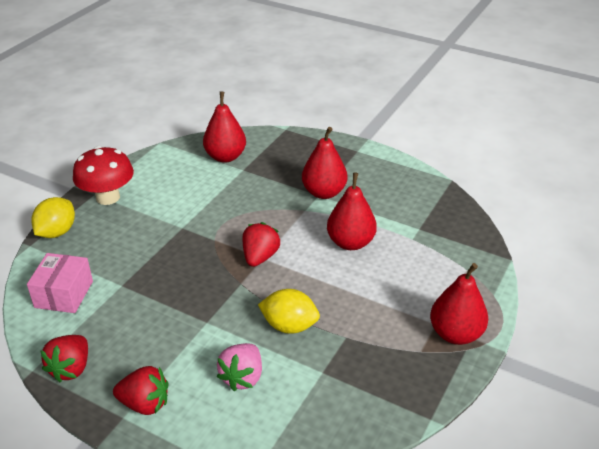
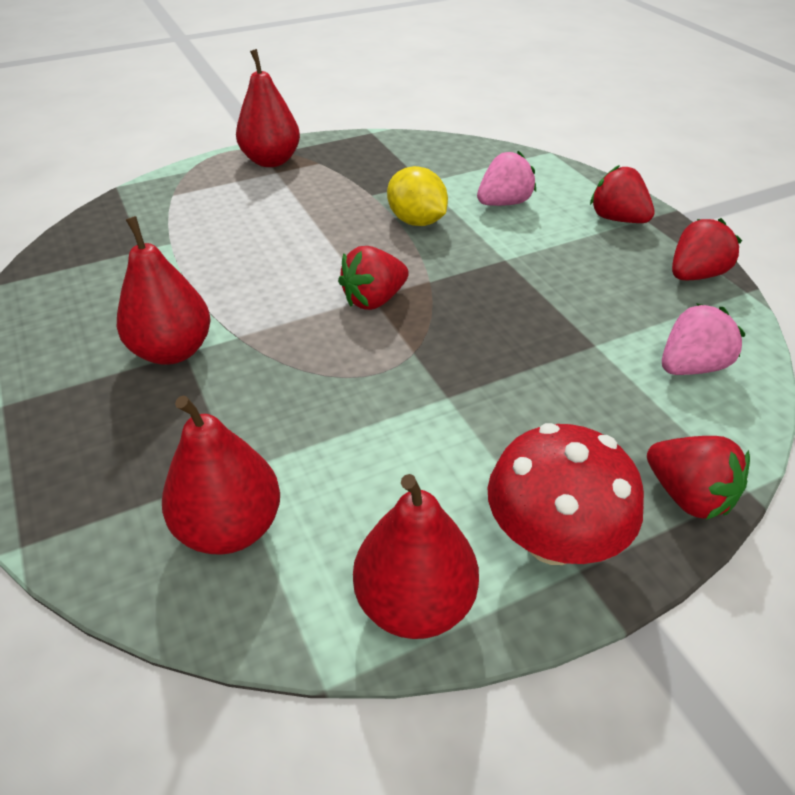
camera: 145 degrees left, 5 degrees up
(57, 232) = (688, 496): yellow lemon -> red strawberry
(64, 294) = (691, 366): pink box -> pink strawberry
(350, 242) = (243, 268): red pear -> red pear (414, 602)

